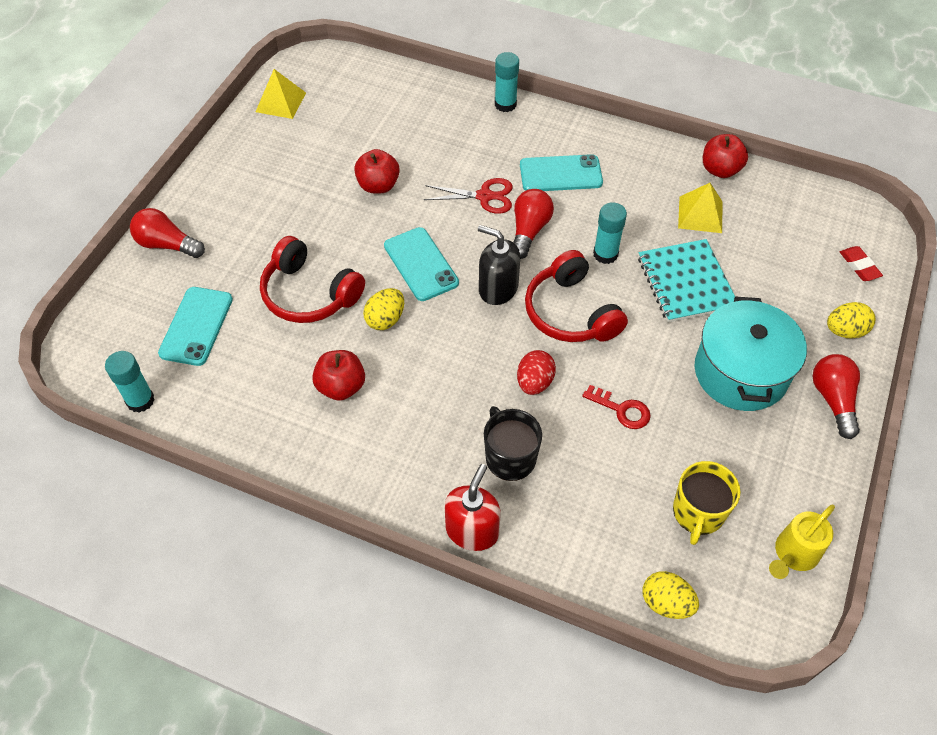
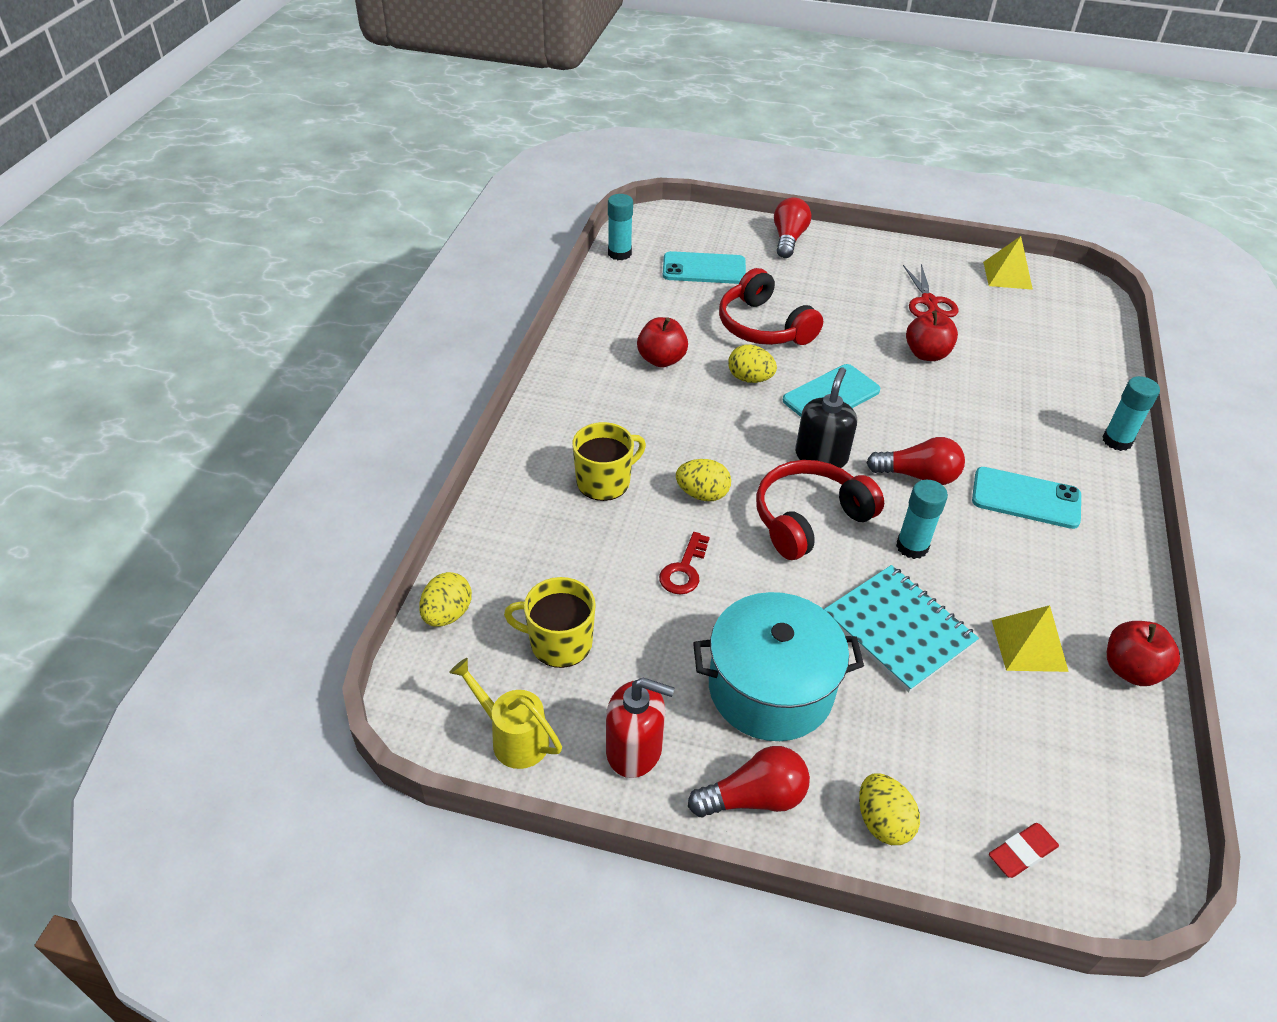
camera: 80 degrees right, 10 degrees down
(309, 294) = (763, 326): red headphones -> red headphones turned 60 degrees counterclockwise
(472, 530) = (518, 461): red soap dispenser -> red soap dispenser (634, 749)
(484, 196) = (953, 435): red scissors -> red scissors (929, 301)
(510, 457) = (604, 481): black mug -> yellow mug
(534, 382) = (702, 494): red egg -> yellow egg
(560, 174) = (1026, 498): turquoise phone -> turquoise phone turned 60 degrees counterclockwise
(686, 282) = (898, 629): turquoise notebook -> turquoise notebook turned 75 degrees clockwise

